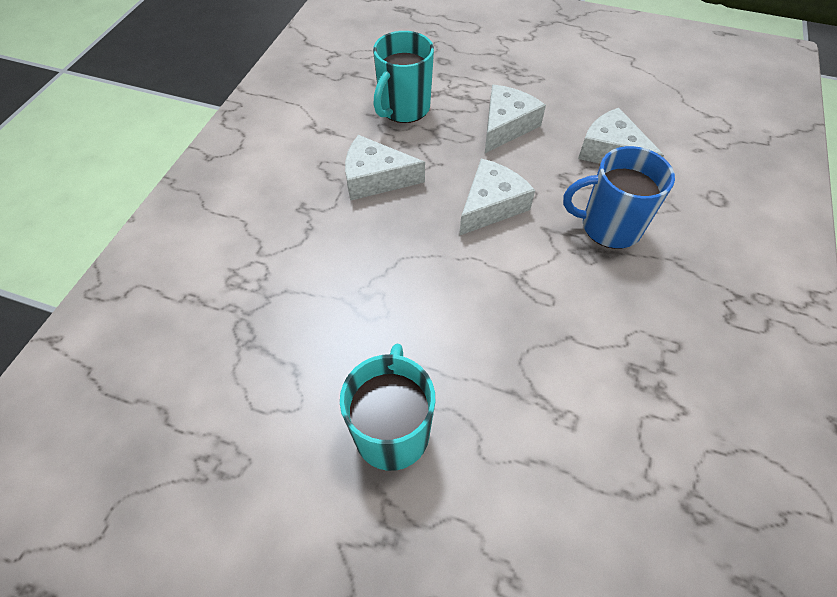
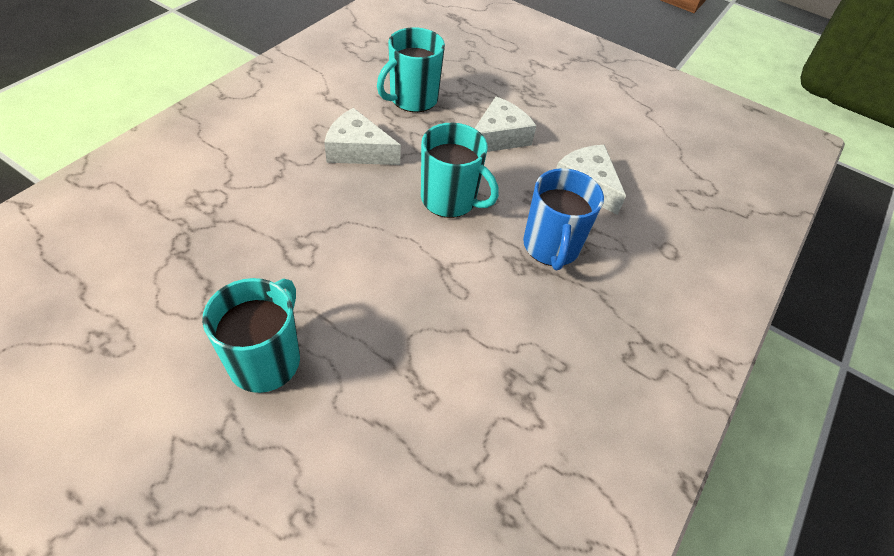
camera: 10 degrees right, 5 degrees down
(491, 205) = (450, 200): white cheese -> turquoise mug
(609, 226) = (551, 247): blue mug -> blue mug turned 105 degrees counterclockwise

